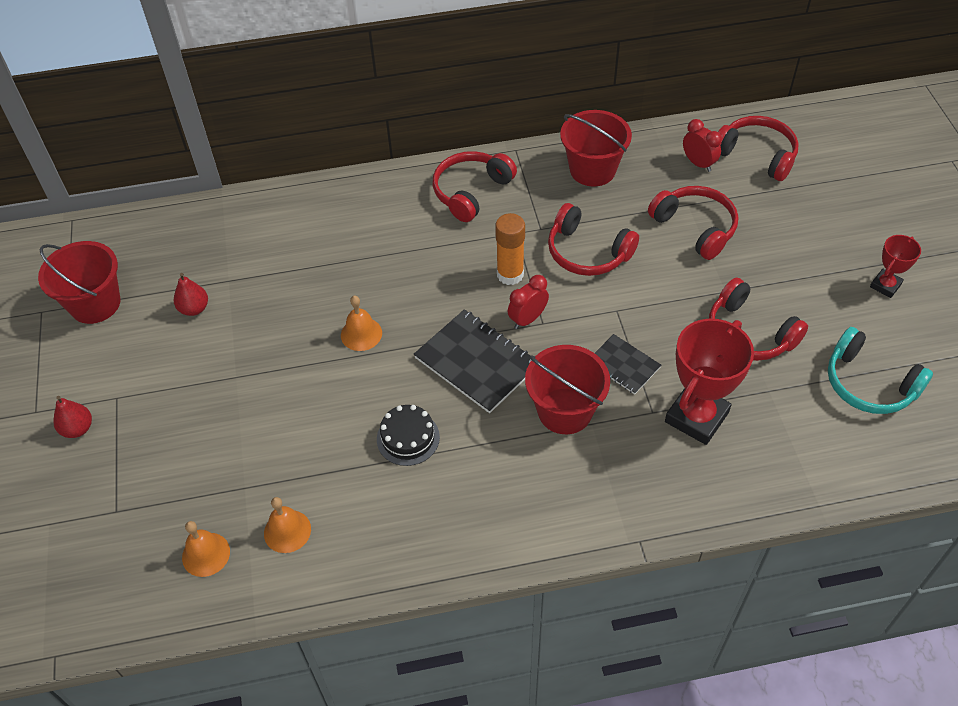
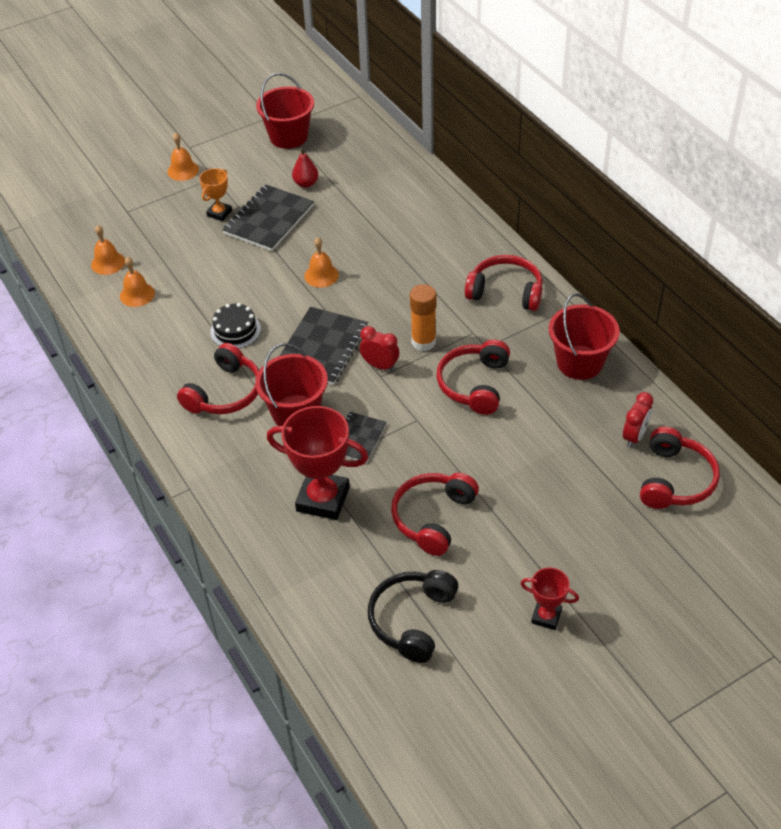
camera: 70 degrees right, 5 degrees down
(78, 429) = (183, 170): red pear -> orange bell
(189, 407) = (219, 213): none -> orange trophy
(235, 360) = (269, 220): none -> black notebook
(695, 227) = (546, 452): red headphones -> red headphones (225, 393)
(868, 384) = (412, 620): turquoise headphones -> black headphones

